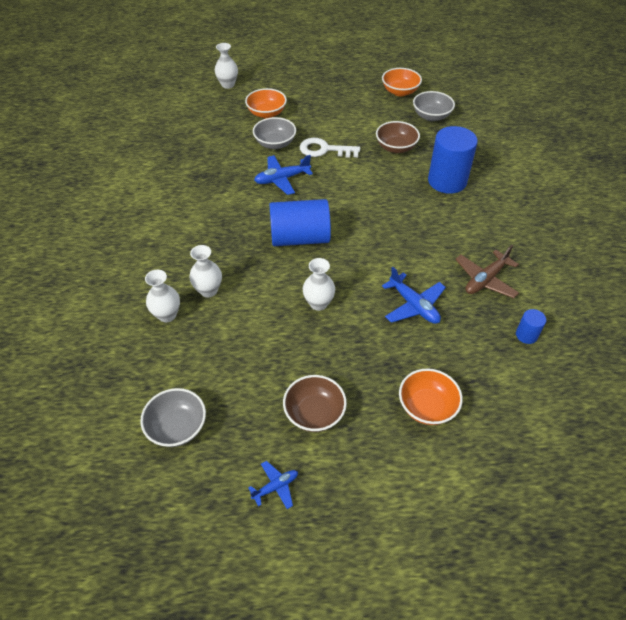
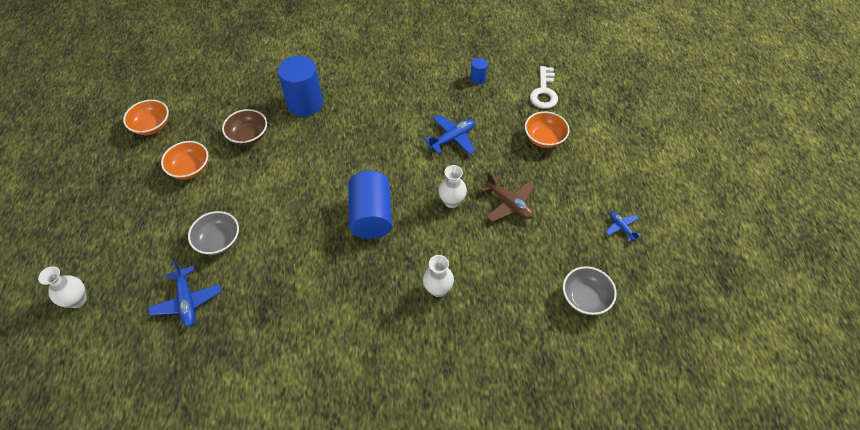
camera: 90 degrees left, 5 degrees up
(167, 315) = (469, 322): white vase -> none
(266, 113) = (156, 252): orange bowl -> orange bowl (190, 169)
(282, 179) = (282, 233): blue plane -> blue plane (187, 301)
(314, 413) = (558, 204): brown bowl -> none
(324, 150) = (240, 195): white key -> white key (544, 92)
(431, 116) = (203, 105): grey bowl -> none
(485, 280) = (425, 93): brown plane -> brown plane (509, 203)

